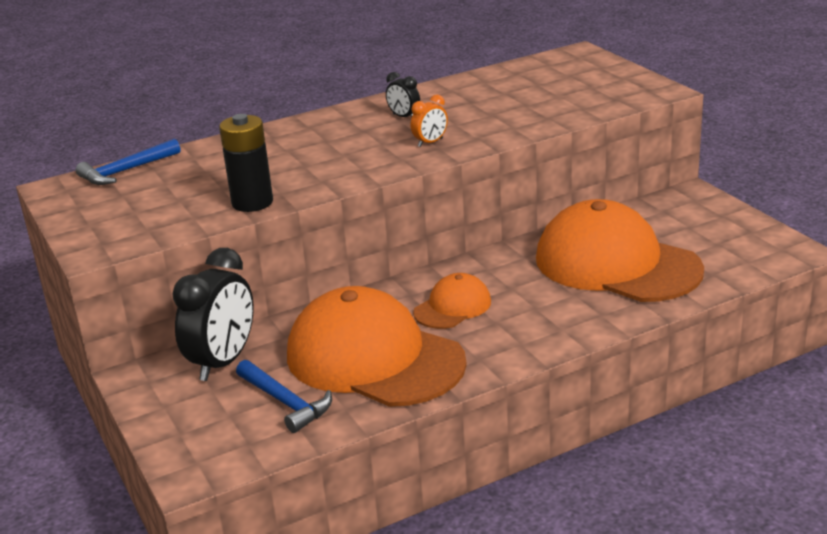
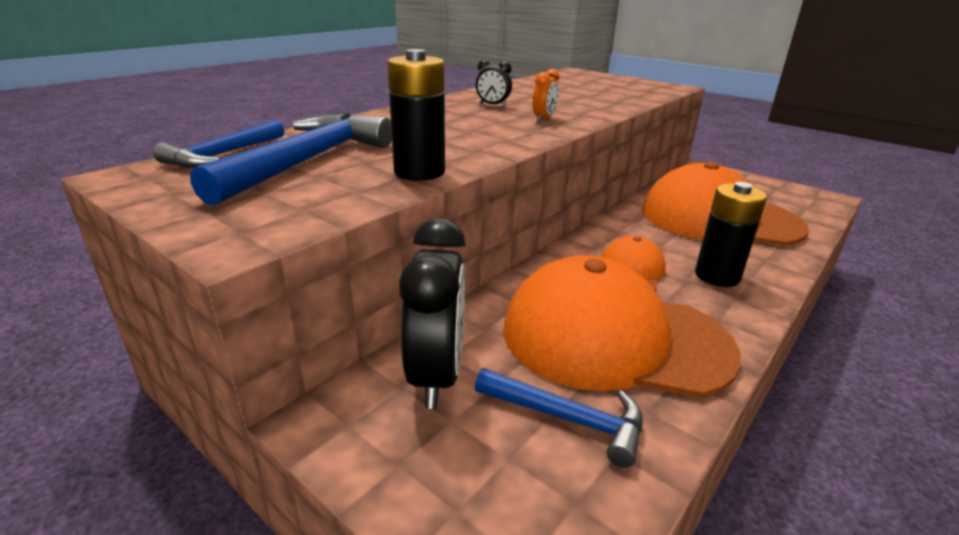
camera: 25 degrees left, 0 degrees up
(181, 183) = (308, 161): none -> blue hammer
(529, 322) = (717, 276): none -> black battery

